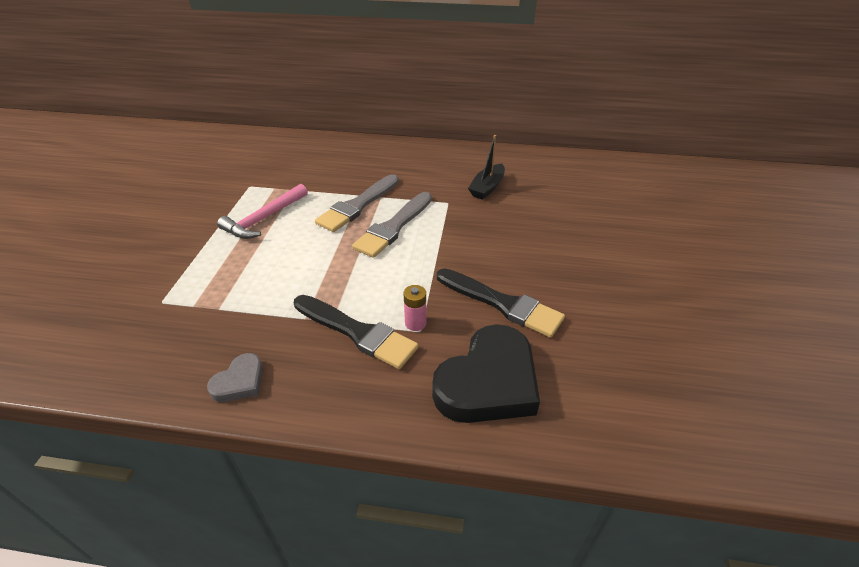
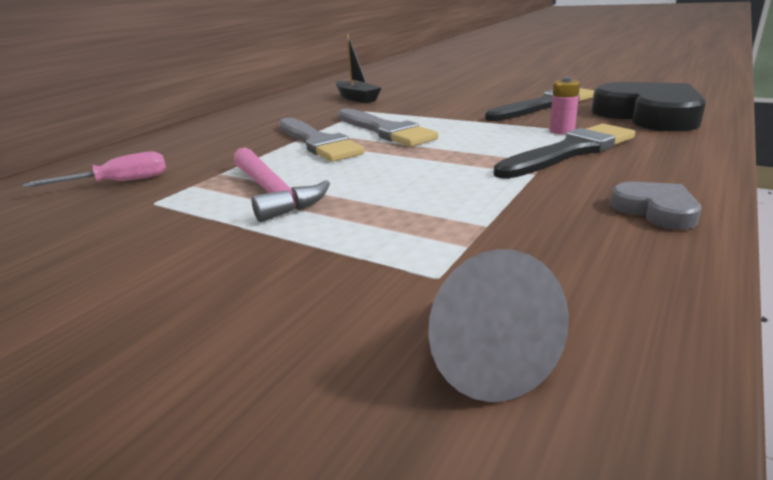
camera: 65 degrees left, 15 degrees down
(96, 327) = (481, 355): none -> grey cone
(277, 163) = (119, 182): none -> pink screwdriver

